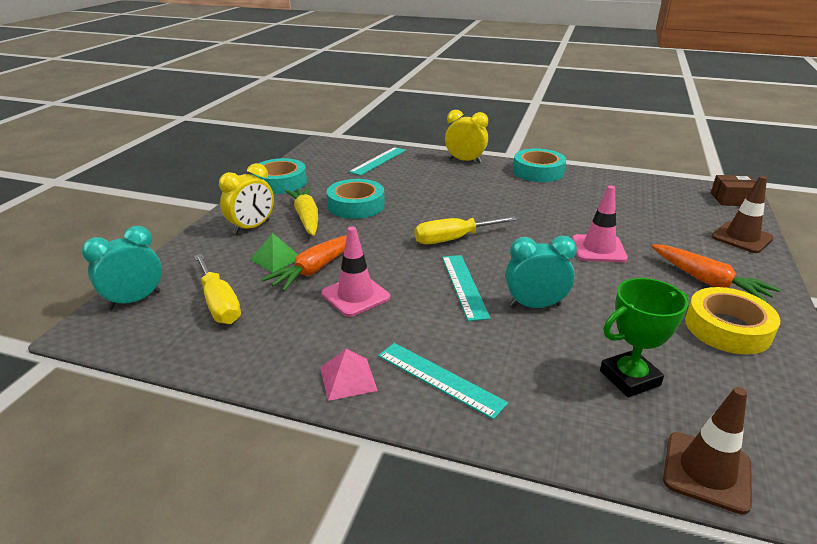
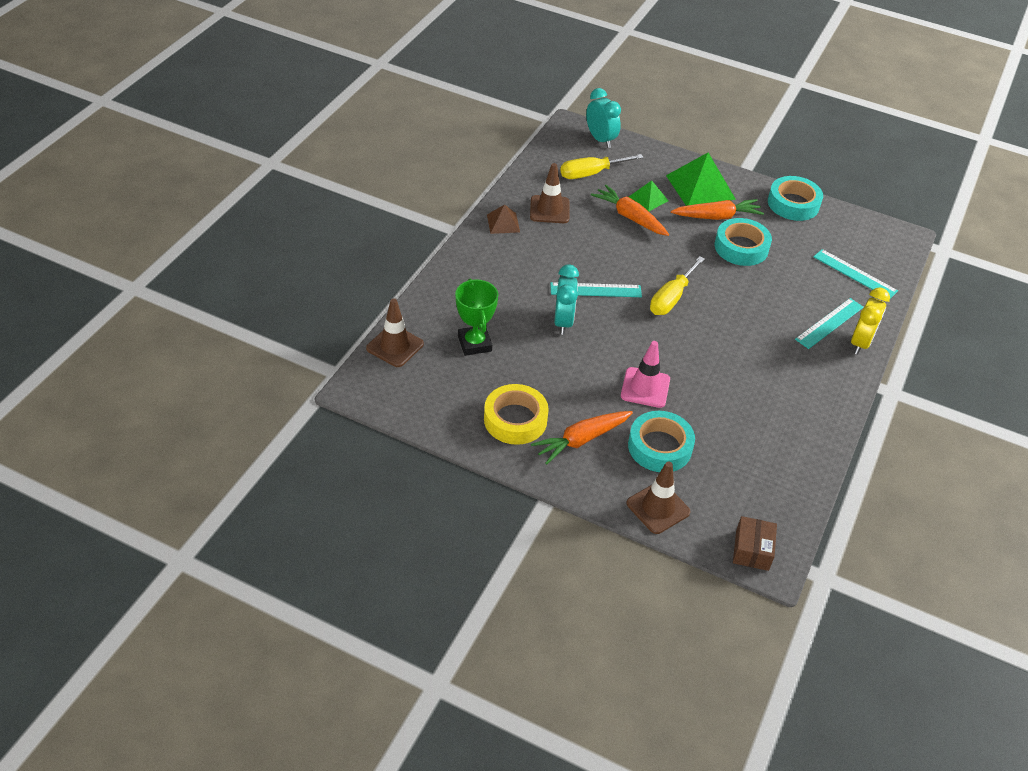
camera: 95 degrees right, 15 degrees up
(252, 227) = (700, 187): yellow clock -> green pyramid
(306, 218) = (717, 217): yellow carrot -> orange carrot
(307, 334) = (549, 210): none -> brown traffic cone
(348, 379) = (503, 223): pink pyramid -> brown pyramid
(355, 295) = (591, 234): pink traffic cone -> none
(439, 379) = (494, 259): turquoise ruler -> turquoise ruler (829, 323)
(453, 239) = (671, 298): yellow screwdriver -> yellow screwdriver turned 135 degrees counterclockwise
(538, 171) = (831, 398): turquoise tape -> turquoise tape (659, 447)

